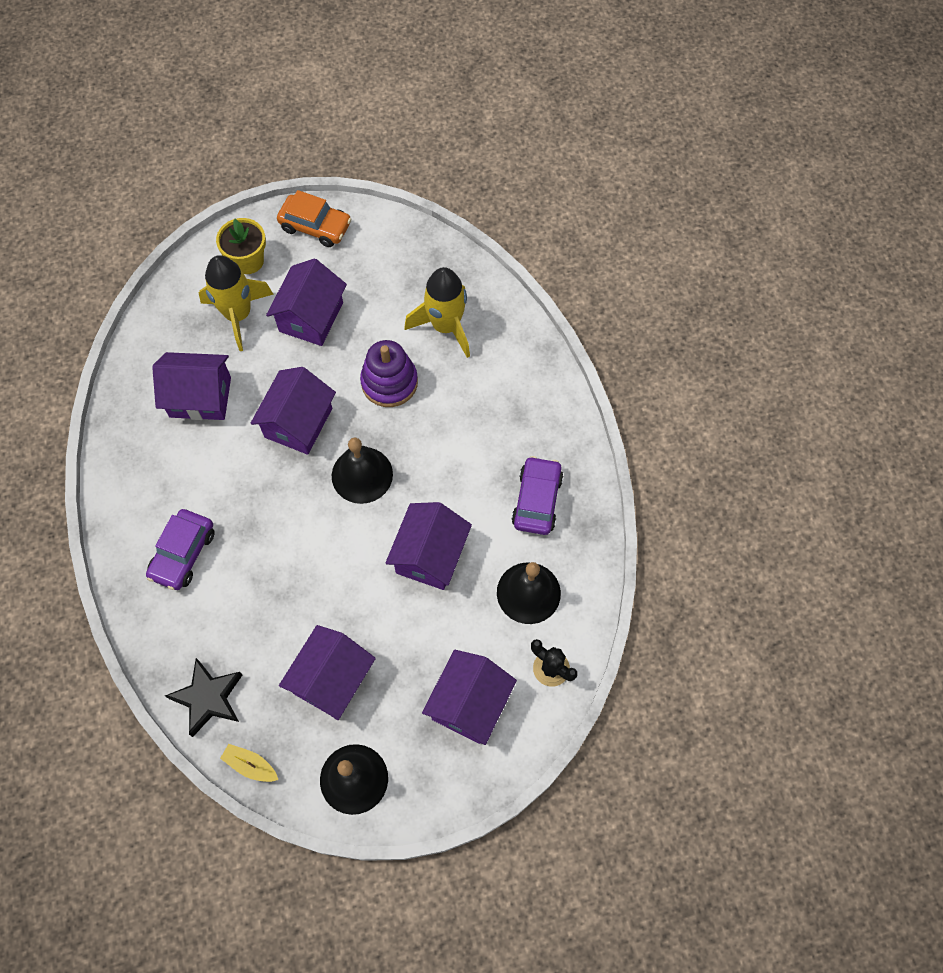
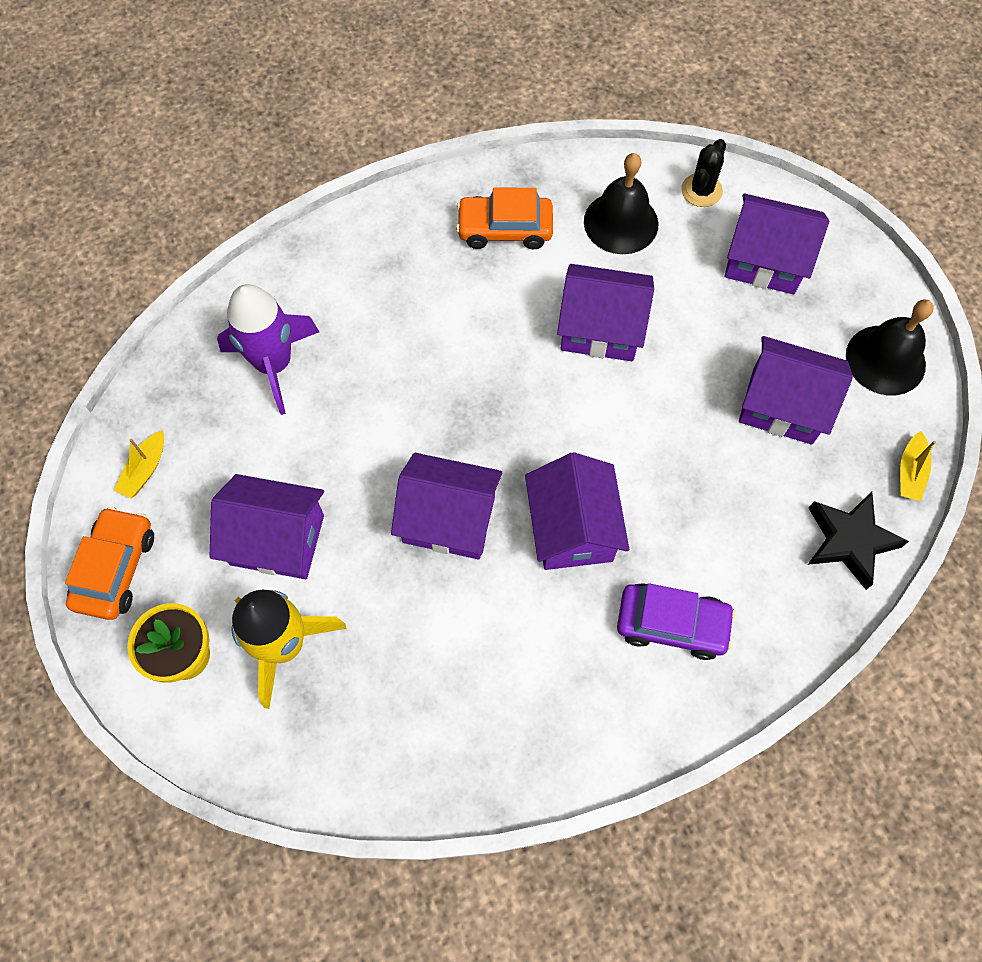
camera: 100 degrees left, 0 degrees up
(200, 397) = (431, 665): purple house -> purple house (572, 528)
(362, 475) = (510, 424): black bell -> none
(381, 245) = (145, 470): none -> yellow boat
(389, 382) = (369, 417): purple stacking toy -> none
(445, 326) = (274, 364): yellow rocket -> purple rocket
(537, 500) = (505, 229): purple car -> orange car

